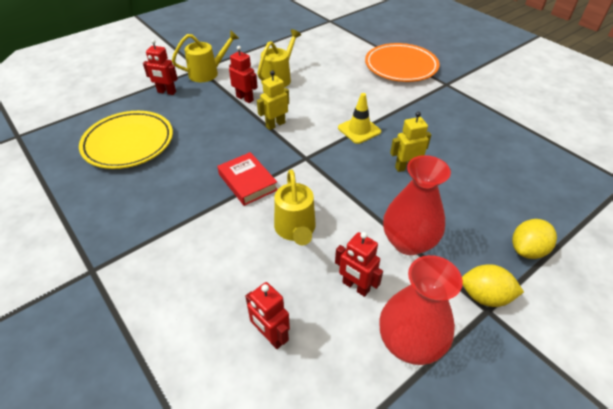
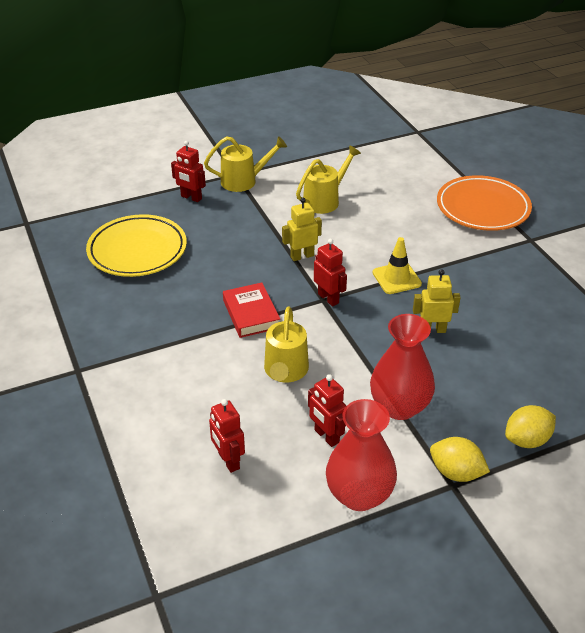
camera: 15 degrees right, 5 degrees down
(245, 98) = (277, 219): red robot -> red robot (328, 298)

